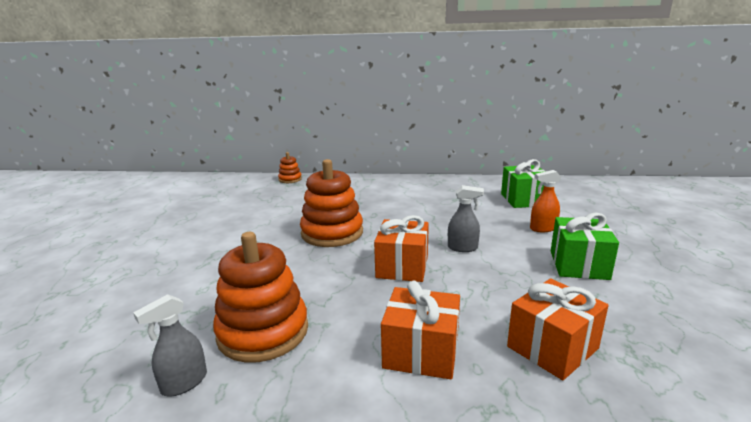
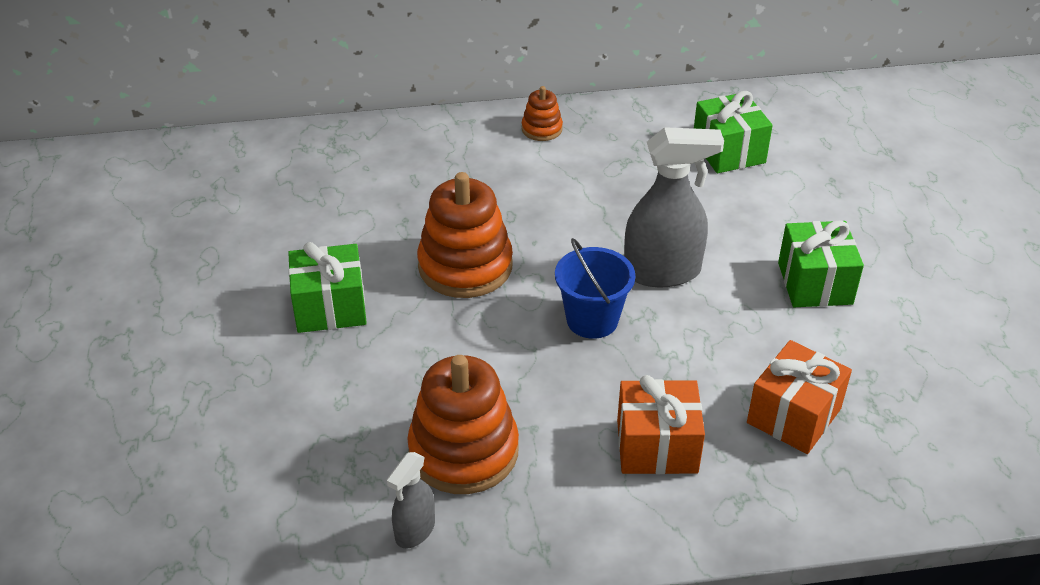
camera: 15 degrees left, 20 degrees up
(236, 243) = (330, 307): none -> green gift
(290, 179) = (324, 137): orange stacking toy -> orange stacking toy (542, 129)
(402, 267) = (592, 320): orange gift -> blue bucket
(462, 248) = (662, 272): grey spray bottle -> grey spray bottle, size x1.85
(543, 228) = (763, 216): orange spray bottle -> none

